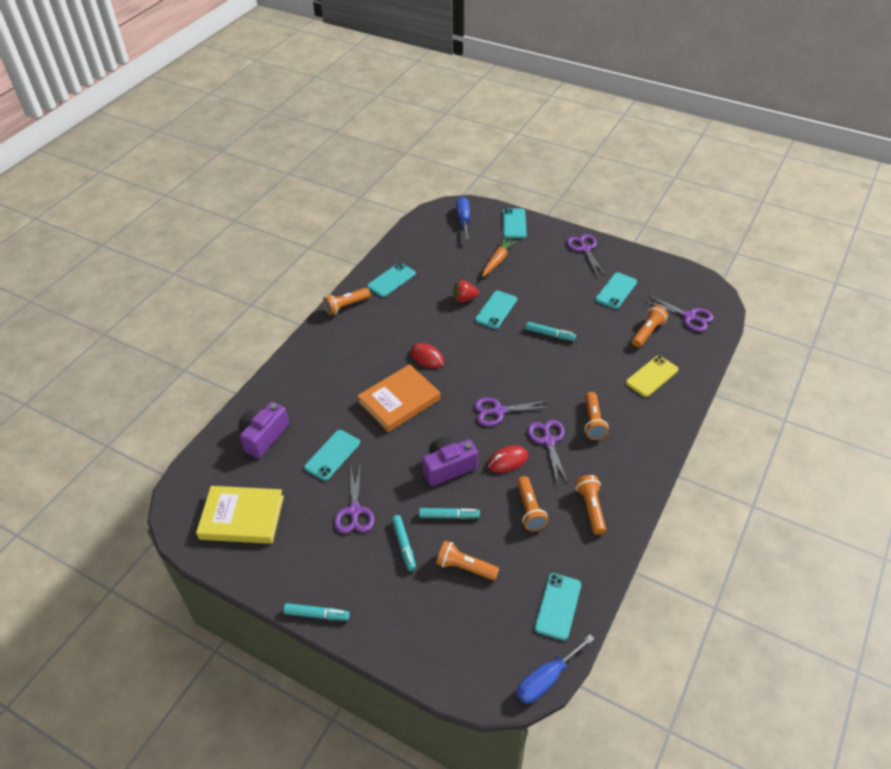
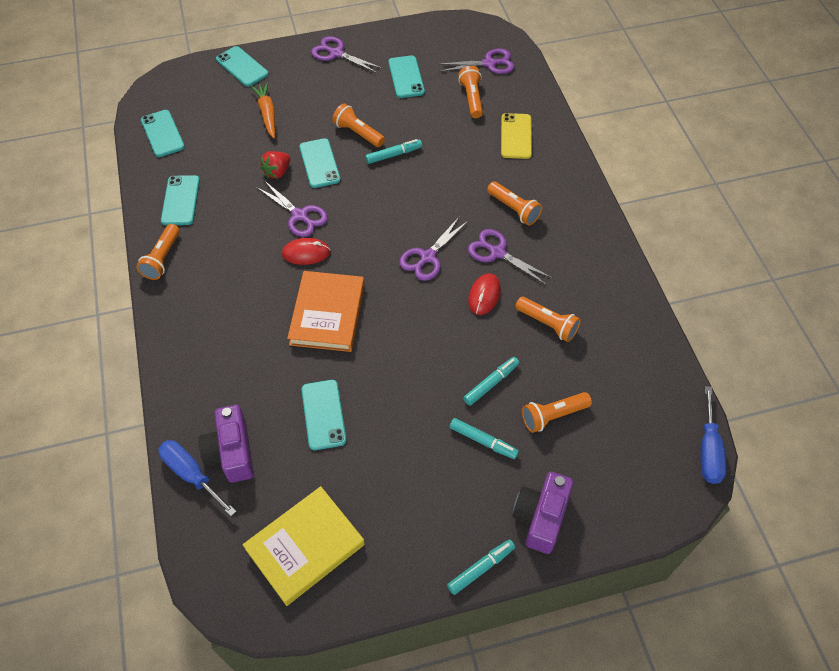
camera: 45 degrees left, 10 degrees up
(354, 511) = (405, 448): purple scissors -> purple scissors (299, 215)
(448, 467) = (442, 341): purple camera -> purple camera (540, 517)
(463, 220) = (186, 92): blue screwdriver -> blue screwdriver (191, 474)
(558, 606) = (654, 385): turquoise phone -> turquoise phone (162, 133)
(591, 508) = (591, 284): orange flashlight -> orange flashlight (358, 133)

